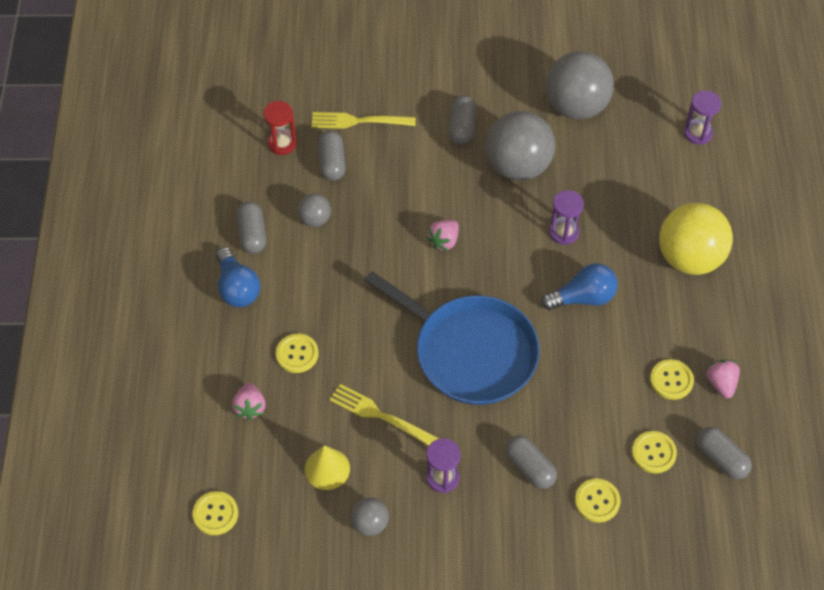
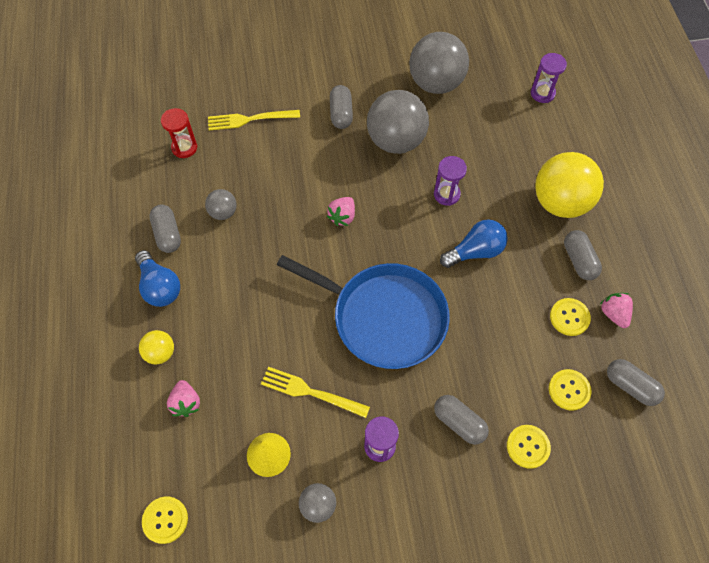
camera: 10 degrees left, 5 degrees up
(230, 355) = (160, 353): none -> yellow ball
(297, 354) = (224, 343): yellow button -> none
(332, 163) = (231, 159): grey capsule -> grey capsule (579, 260)

